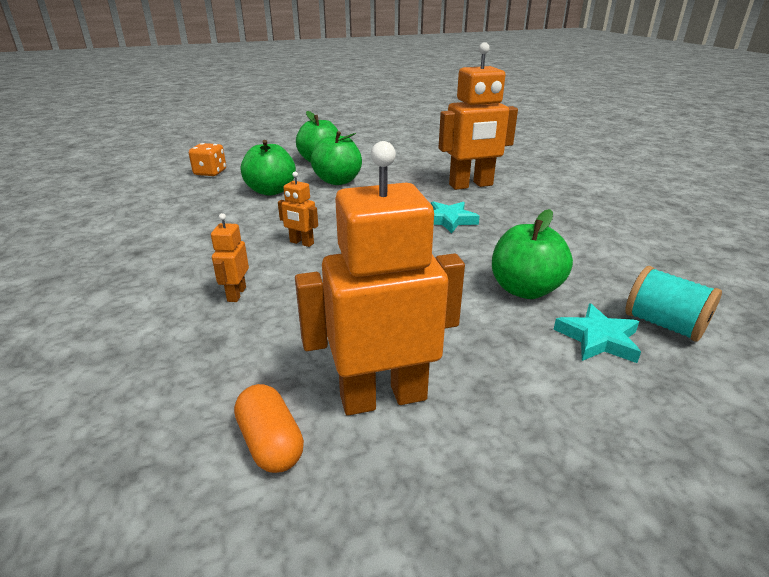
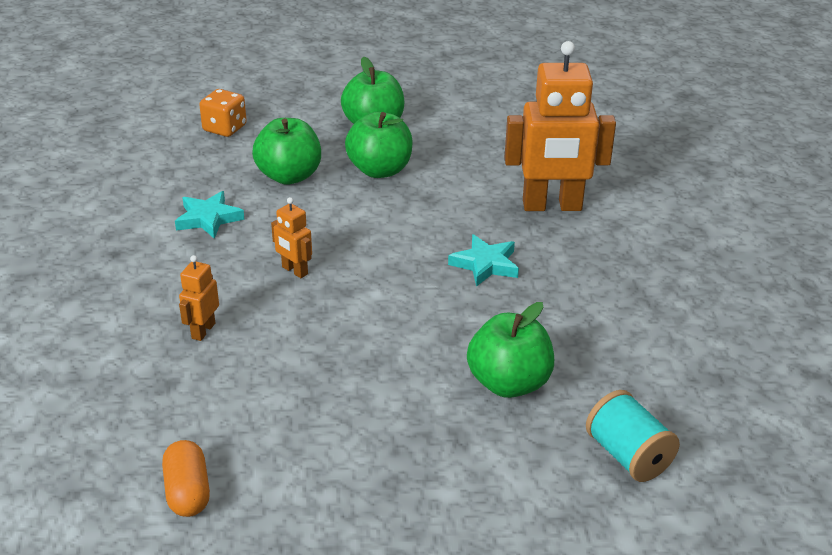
camera: 15 degrees right, 5 degrees up
(383, 397) = (298, 472): orange robot -> none
(598, 339) = (543, 457): turquoise star -> turquoise star (208, 219)

